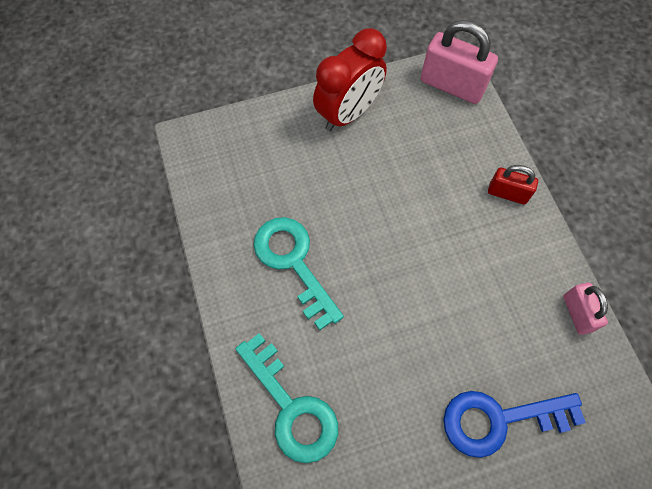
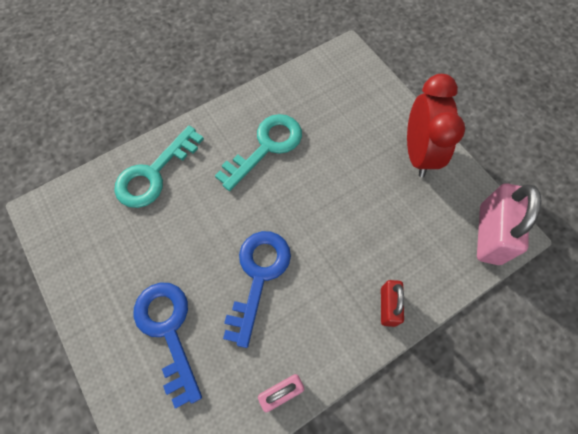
camera: 75 degrees right, 0 degrees up
(348, 113) = (418, 153): red clock -> red clock turned 120 degrees counterclockwise
(454, 308) = (258, 276): none -> blue key

